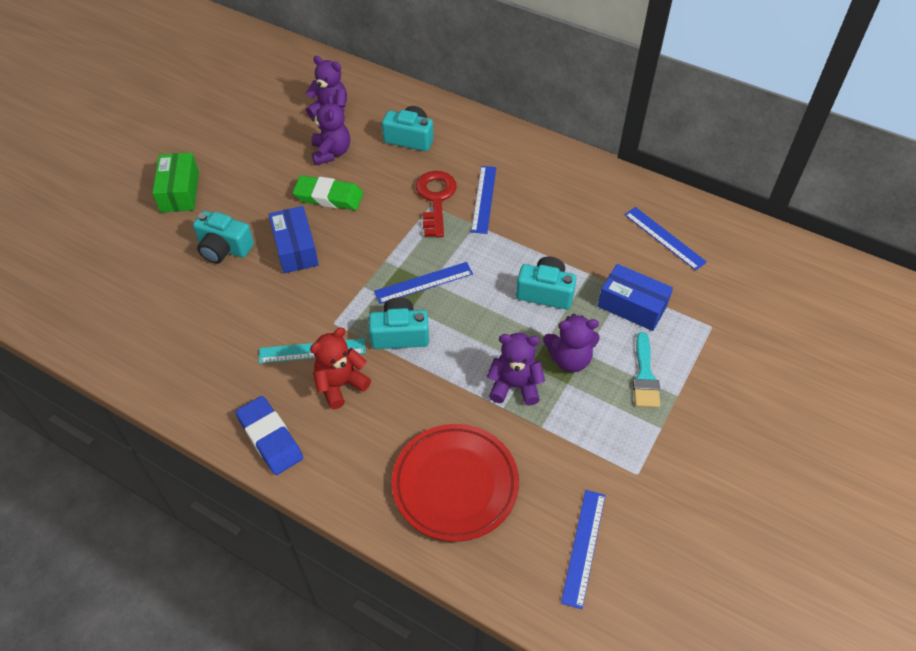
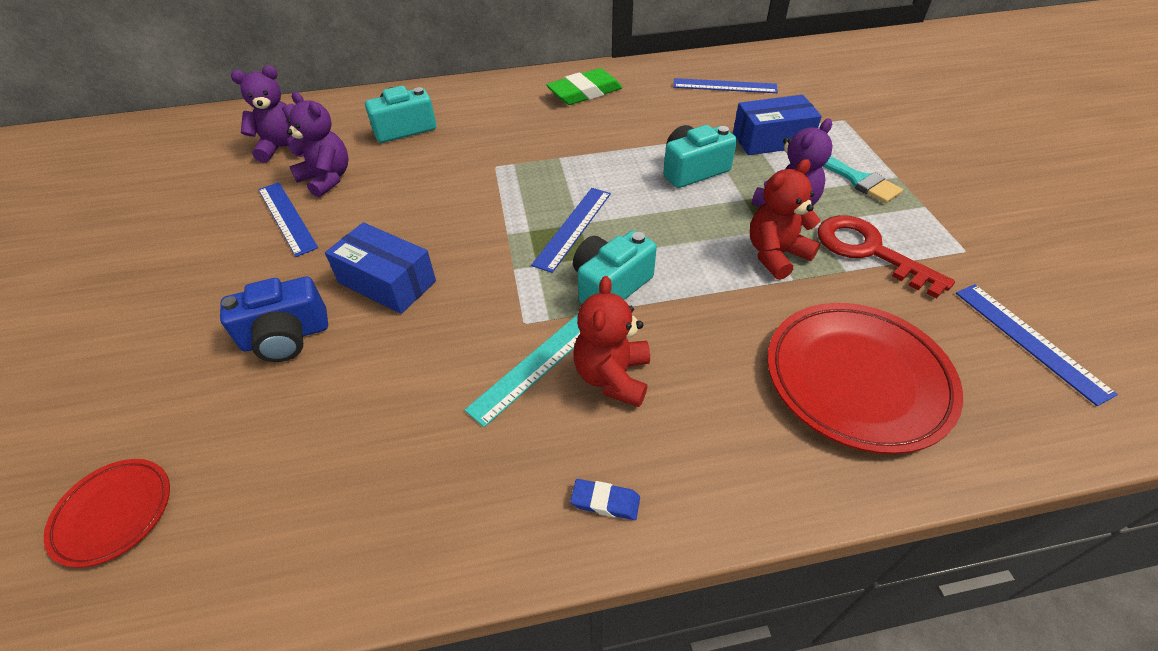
camera: 40 degrees left, 5 degrees down
(97, 289) = (114, 513): none -> red plate
(180, 192) = (149, 315): green box -> none
(224, 248) = (286, 337): turquoise camera -> blue camera
(270, 438) = (605, 502): blue eraser -> blue eraser, size x0.48
(328, 197) = (371, 215): green eraser -> green eraser (585, 92)
(435, 199) = (493, 159): red key -> red key (868, 251)
(484, 199) = (540, 135): blue ruler -> blue ruler (287, 217)
(514, 386) = (776, 255): purple teddy bear -> red teddy bear

